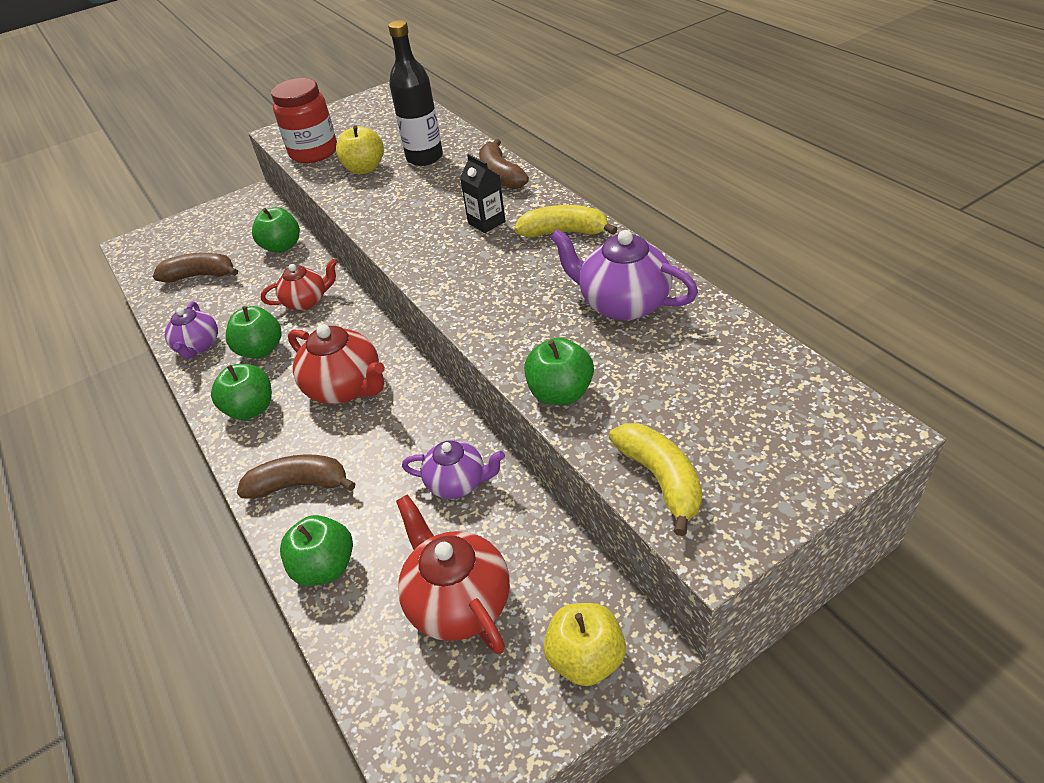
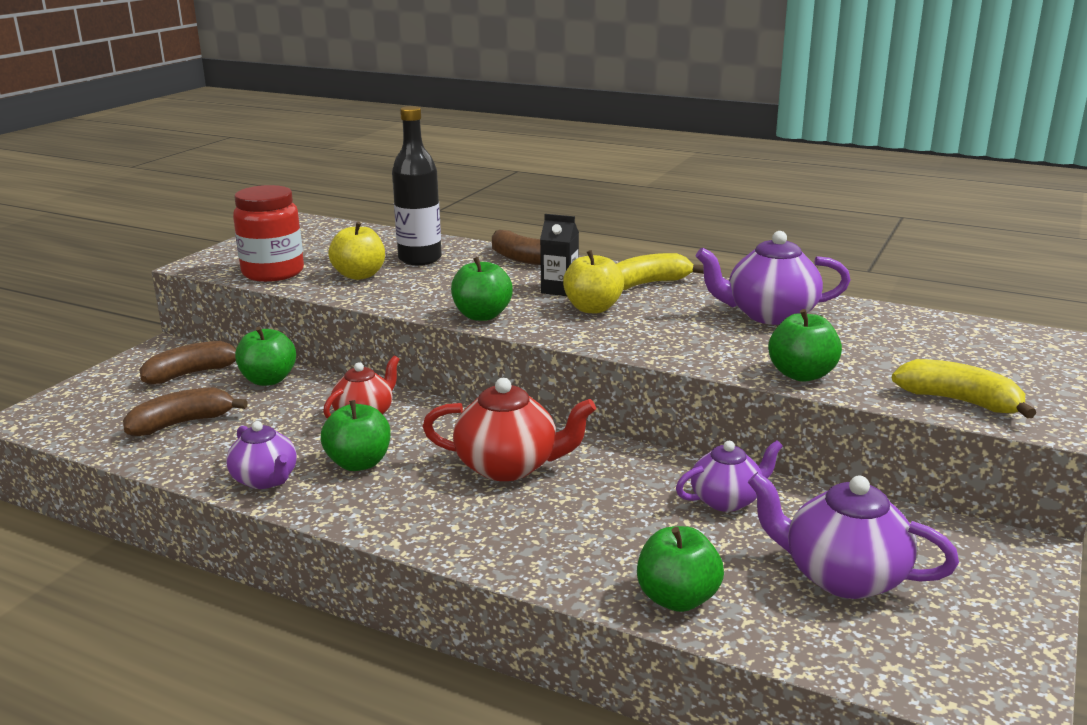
camera: 35 degrees left, 20 degrees down
(251, 409) = (414, 510): green apple -> green apple (482, 315)
(299, 485) = (560, 550): brown banana -> brown banana (192, 373)
(458, 601) = (842, 576): red teapot -> purple teapot
(585, 659) = (999, 573): yellow apple -> yellow apple (593, 308)

